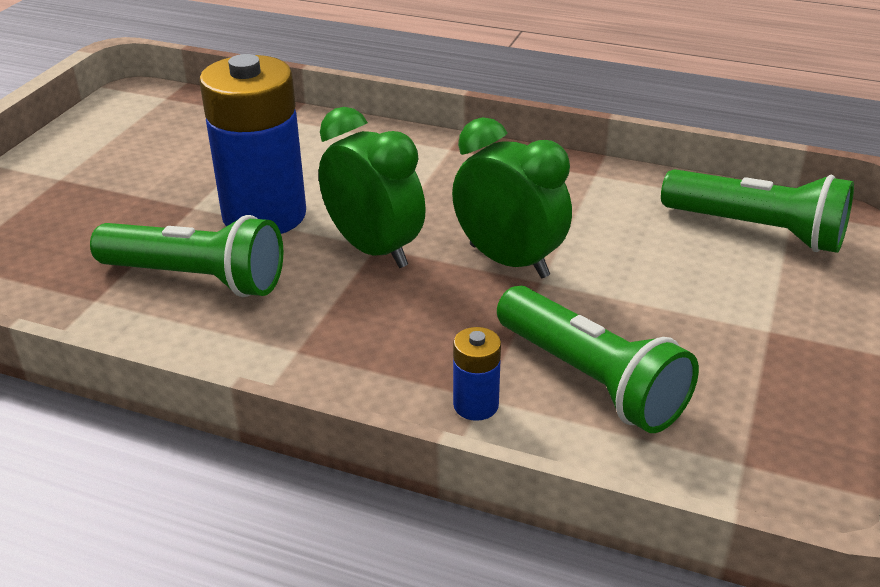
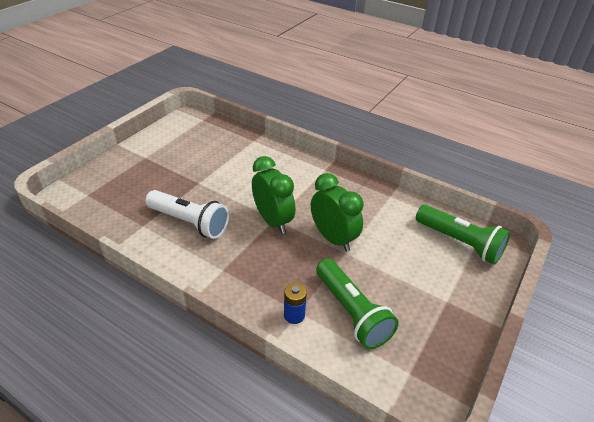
camera: 10 degrees right, 5 degrees up
(196, 279) = (189, 222): green flashlight -> white flashlight
(264, 215) = (229, 193): blue battery -> none

